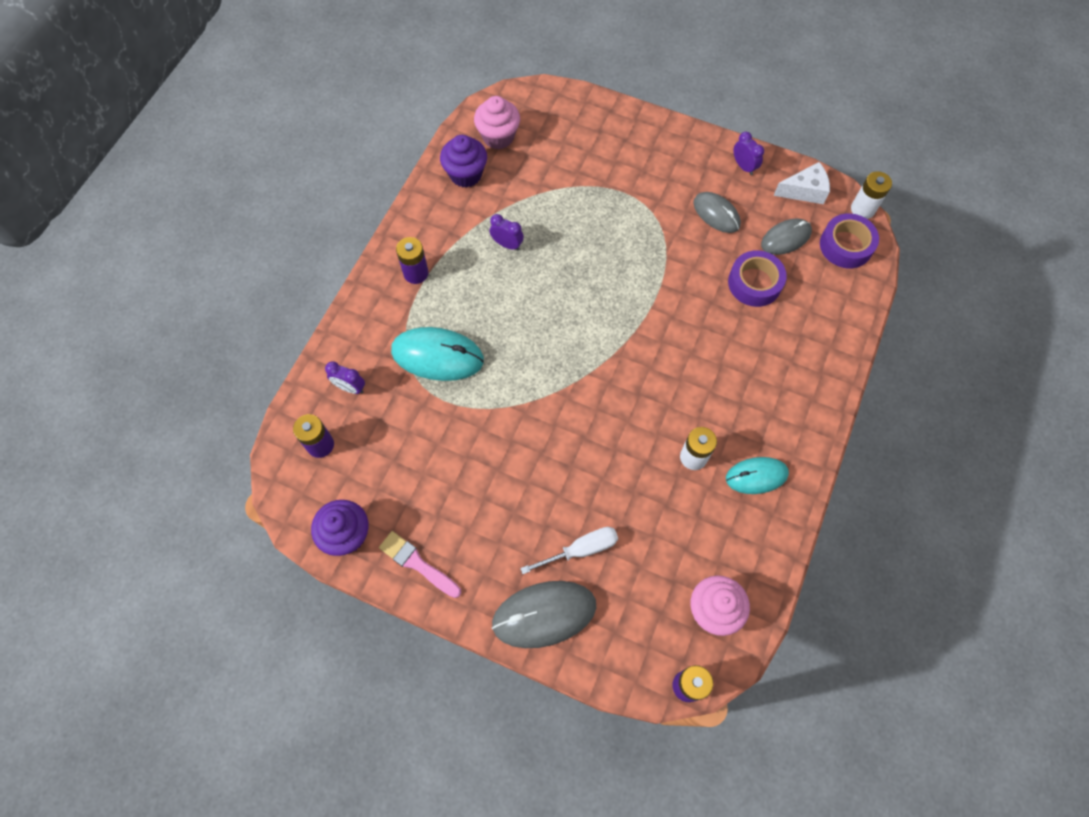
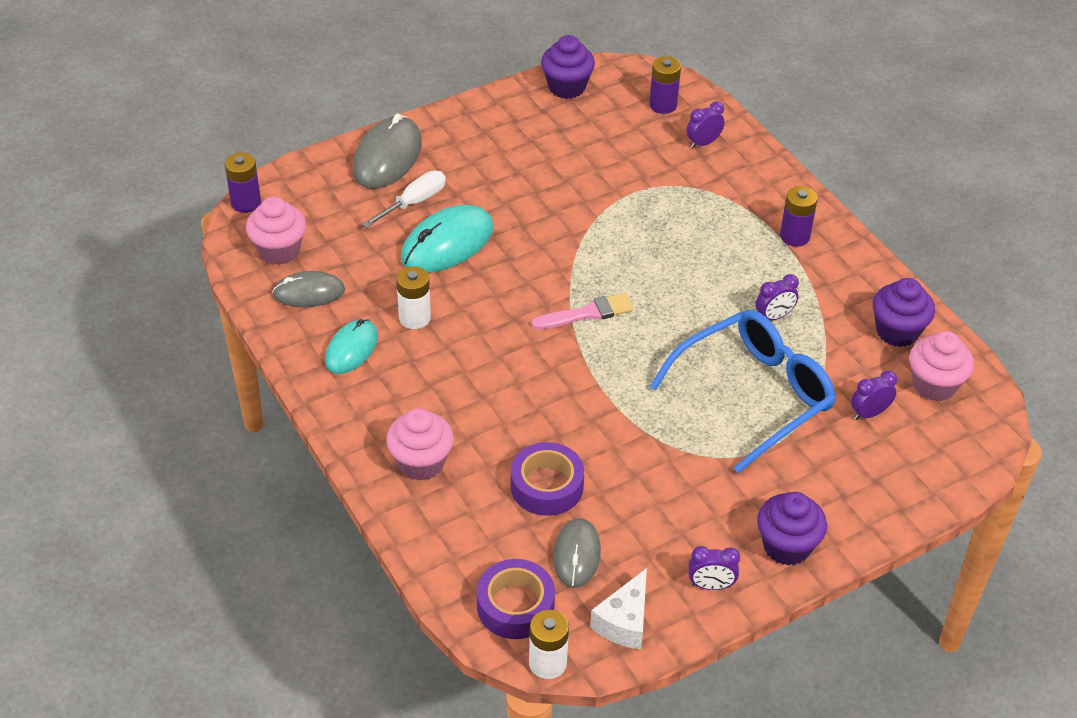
camera: 125 degrees right, 20 degrees down
(417, 564) = (502, 112): pink brush -> pink brush (587, 313)
(437, 355) = (685, 208): turquoise mouse -> turquoise mouse (447, 243)
(550, 157) = (869, 413): none -> purple clock
(580, 550) = (414, 202): white screwdriver -> white screwdriver turned 150 degrees counterclockwise
(586, 219) = (754, 395): none -> blue glasses
(685, 147) = (786, 546): none -> purple cupcake
(716, 214) = (665, 512): grey mouse -> grey mouse (309, 292)
(803, 362) = (421, 463): none -> pink cupcake

